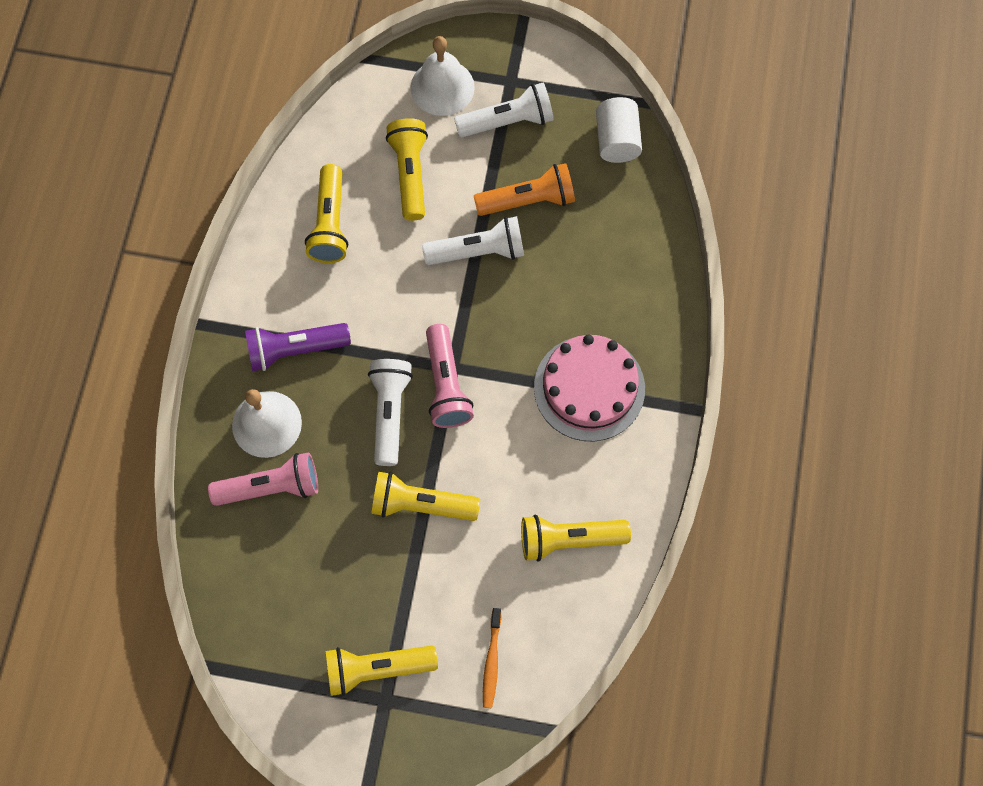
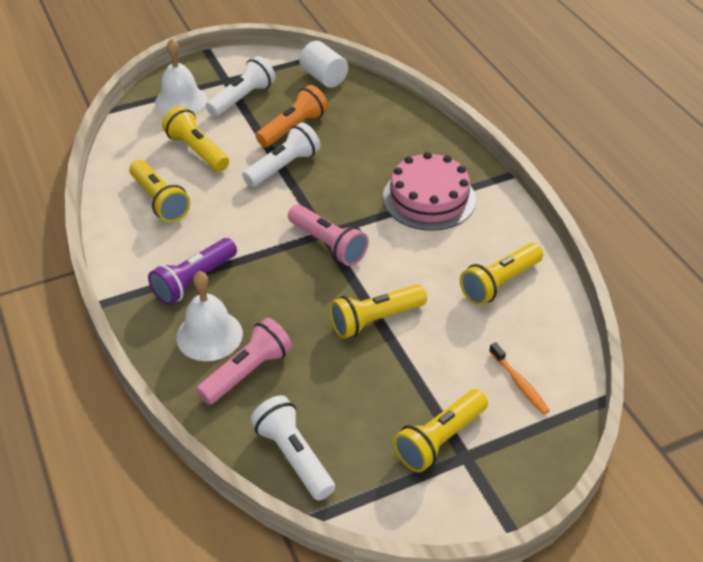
camera: 35 degrees left, 25 degrees down
(390, 413) = (301, 280): white flashlight -> white flashlight (293, 456)

